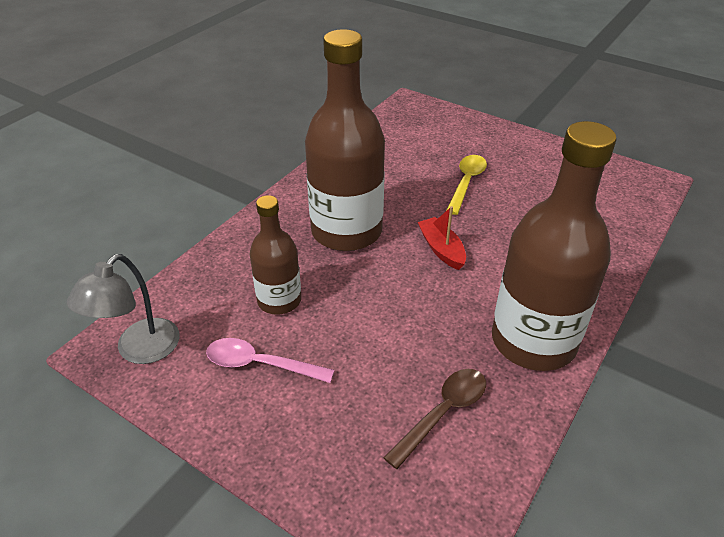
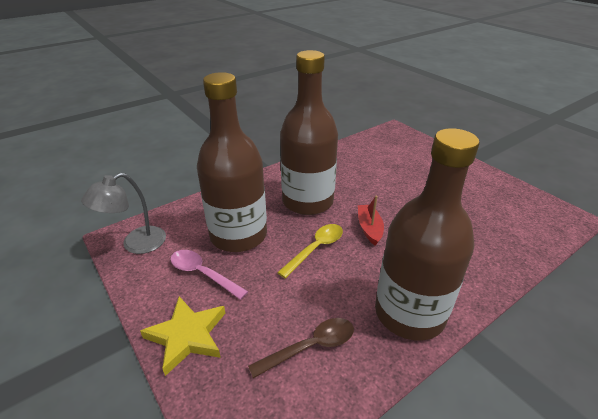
camera: 20 degrees right, 5 degrees down
(279, 300) = (238, 235): brown bottle -> brown bottle, size x1.81
(286, 447) = (187, 336): none -> yellow star
(466, 183) = (410, 188): yellow spoon -> yellow spoon (315, 249)

